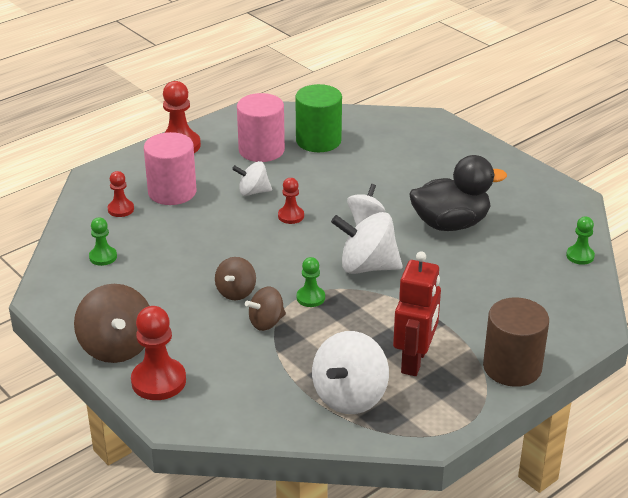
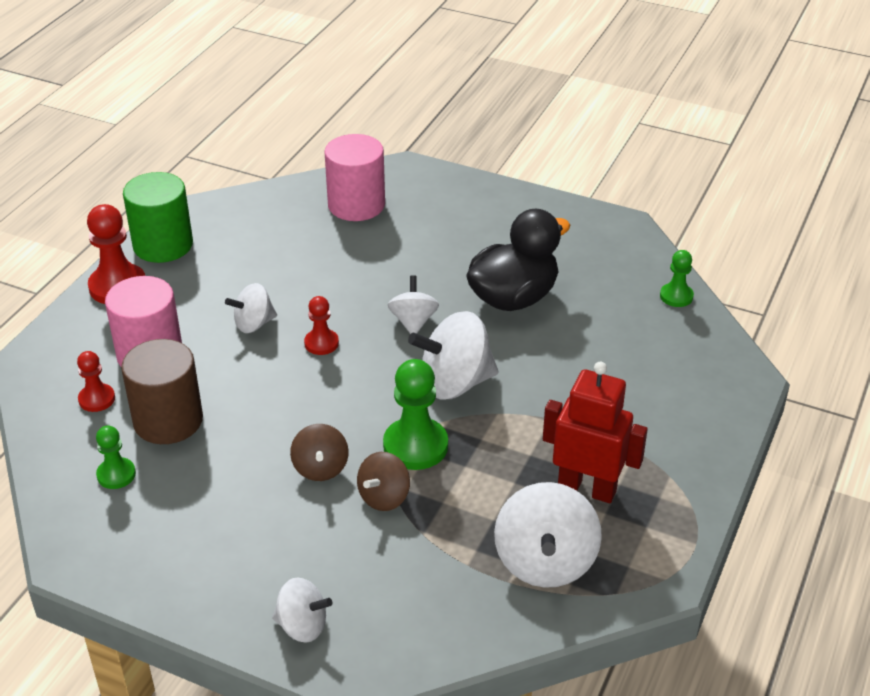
camera: 25 degrees left, 5 degrees up
(116, 347) = (217, 597): brown spinning top -> none
(158, 381) = (302, 626): red pawn -> white spinning top
(261, 150) = (228, 264): pink cylinder -> pink cylinder (356, 205)
(310, 298) = (415, 446): green pawn -> green pawn, size x1.74
(318, 141) = (290, 232): green cylinder -> green cylinder (163, 245)
(414, 361) = (587, 488): red robot -> red robot turned 60 degrees counterclockwise
(512, 367) = (695, 459): brown cylinder -> brown cylinder (168, 420)

